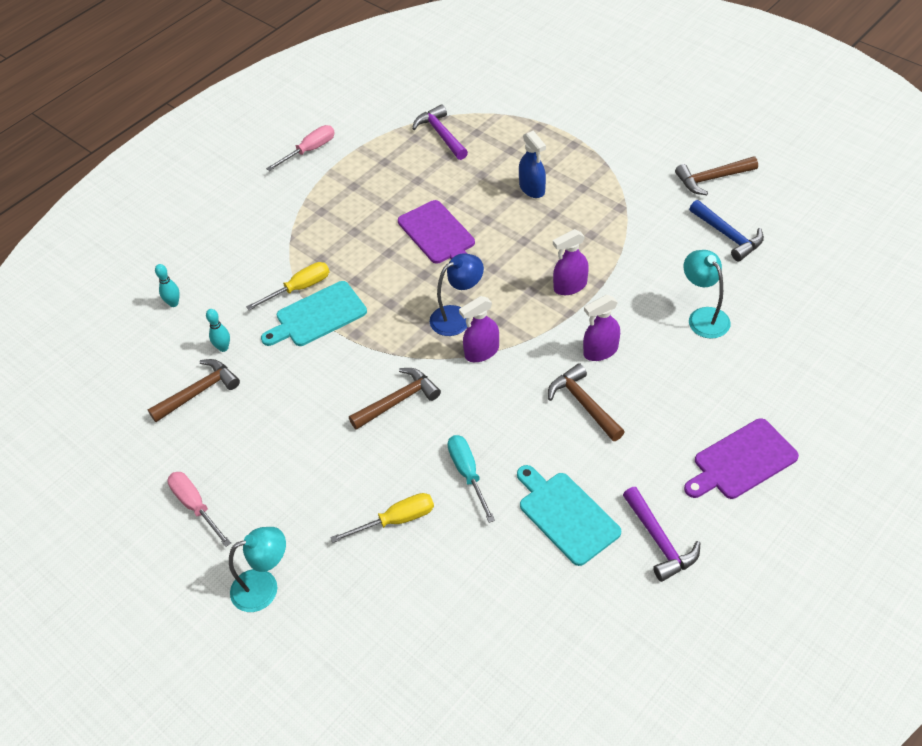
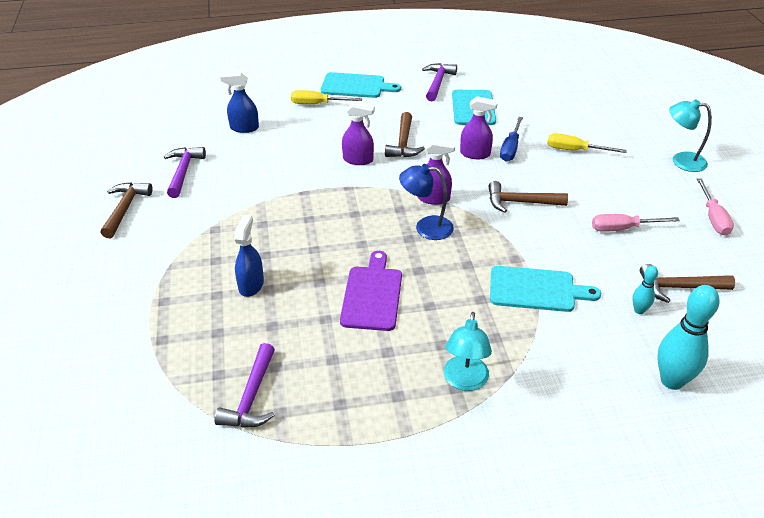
camera: 145 degrees left, 10 degrees down
(173, 303) = (672, 381): turquoise bowling pin -> turquoise bowling pin, size x1.99
(299, 288) = (535, 322): yellow screwdriver -> yellow screwdriver (318, 104)
(309, 150) = (403, 481): pink screwdriver -> pink screwdriver (623, 229)
(468, 474) = (510, 148): turquoise screwdriver -> blue screwdriver
(570, 286) = (325, 202): purple spray bottle -> purple spray bottle (475, 154)
(703, 316) = (273, 143): turquoise lamp -> turquoise lamp (465, 381)
(712, 179) = (125, 209): brown hammer -> brown hammer turned 105 degrees counterclockwise
(728, 235) = (183, 172): blue hammer -> purple hammer
(741, 461) = (356, 86): purple cutting board -> turquoise cutting board
(758, 315) = (244, 128): none -> blue spray bottle

